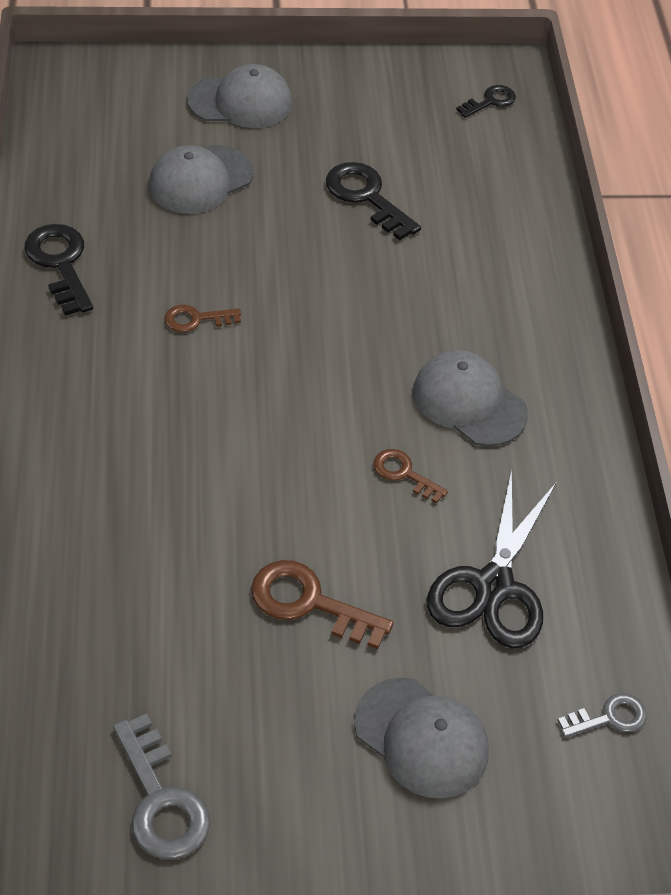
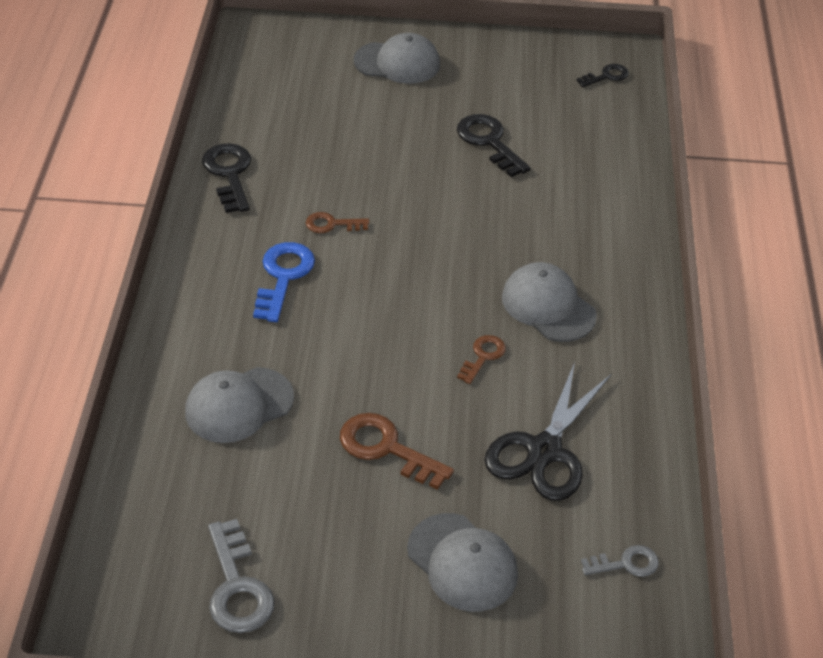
camera: 10 degrees right, 5 degrees down
(149, 392) = (283, 276): none -> blue key
(200, 180) = (354, 119): grey cap -> grey cap (239, 405)
(404, 473) = (483, 356): brown key -> brown key turned 75 degrees clockwise

